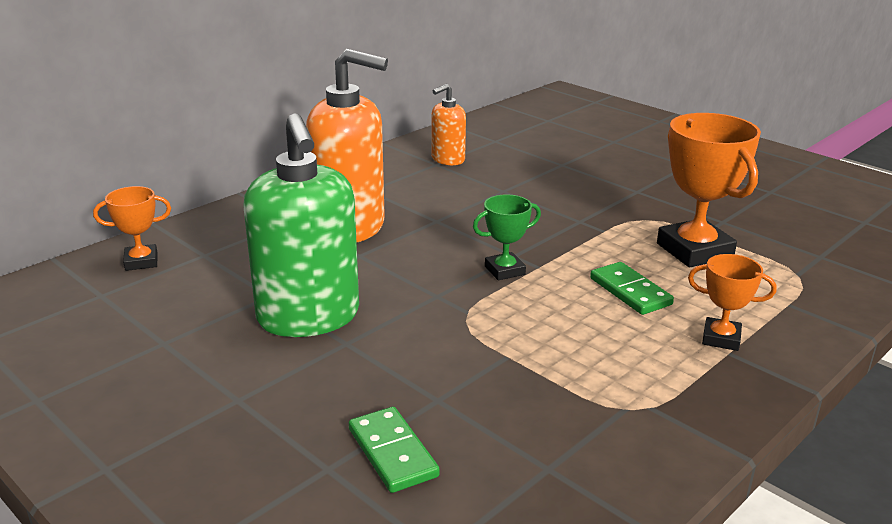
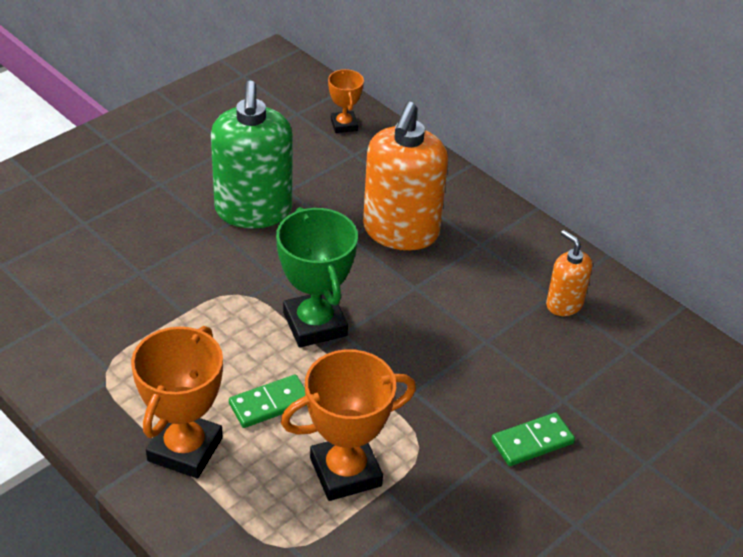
camera: 90 degrees right, 15 degrees up
(308, 317) = (253, 211): green soap dispenser -> green soap dispenser turned 75 degrees counterclockwise
(393, 452) = (90, 249): green domino -> green domino (532, 442)
(504, 270) = (315, 324): green trophy -> green trophy, size x1.86
(721, 338) = (185, 449): orange trophy -> orange trophy, size x1.86

